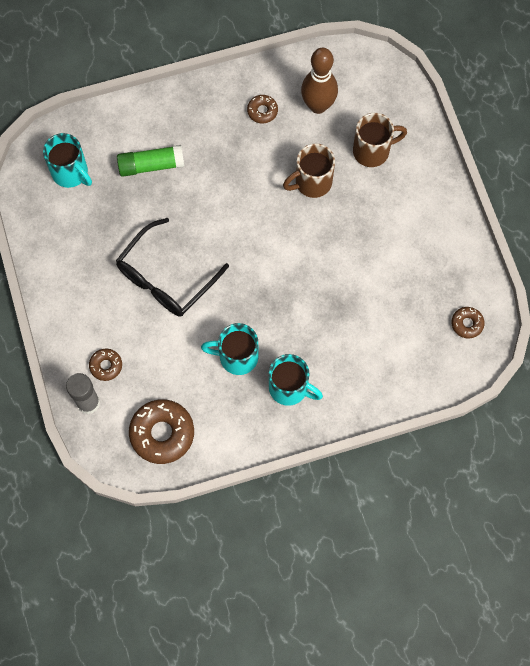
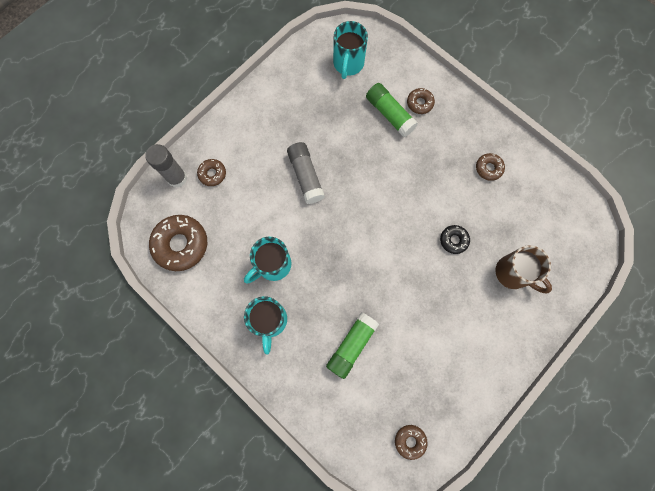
camera: 60 degrees right, 5 degrees up
(157, 132) = (419, 103): none -> brown donut
(165, 278) = (306, 176): black glasses -> grey glue stick
(237, 357) = (272, 265): turquoise mug -> turquoise mug turned 105 degrees counterclockwise
(312, 182) = (453, 240): brown mug -> black donut
(318, 105) = (523, 208): brown bowling pin -> none
(355, 326) = (351, 345): none -> green glue stick

